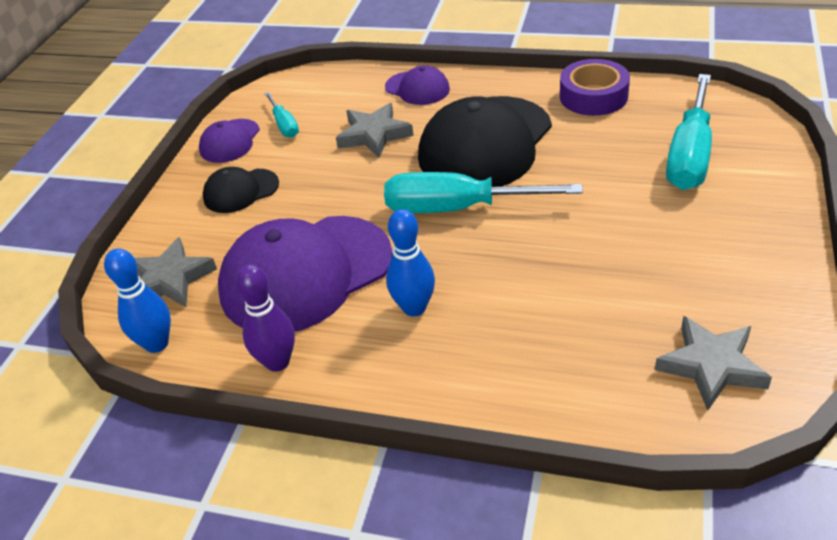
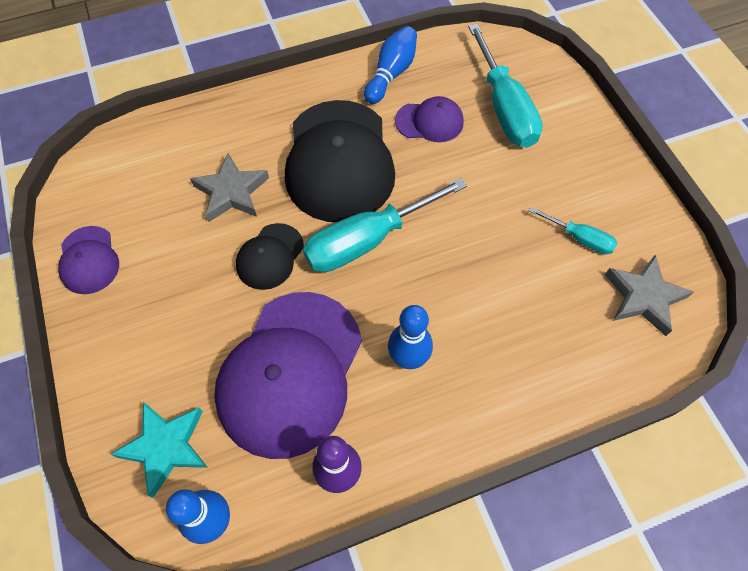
camera: 40 degrees left, 20 degrees up
(170, 279) = (166, 447): grey star -> turquoise star
(241, 191) = (151, 313): black cap -> black cap (270, 256)
(284, 125) = (131, 217): turquoise screwdriver -> turquoise screwdriver (579, 238)
(417, 88) = (230, 121): purple cap -> purple cap (429, 122)
(593, 96) = (391, 74): purple tape -> blue bowling pin

